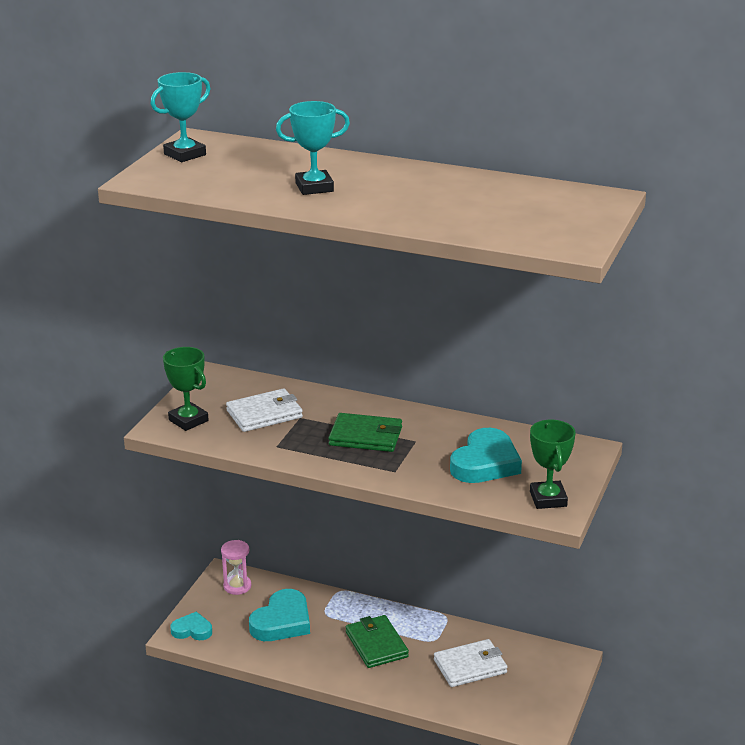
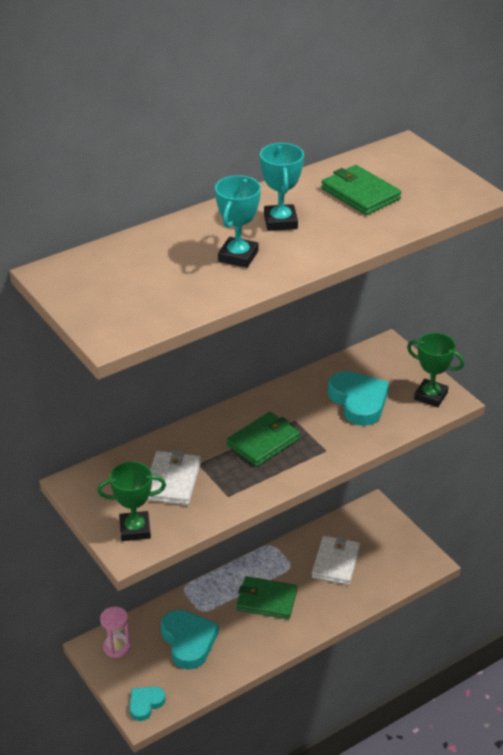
camera: 55 degrees left, 10 degrees up
(185, 154) = (81, 292): turquoise trophy -> turquoise trophy (280, 222)
(491, 202) = (360, 194): none -> green wallet

